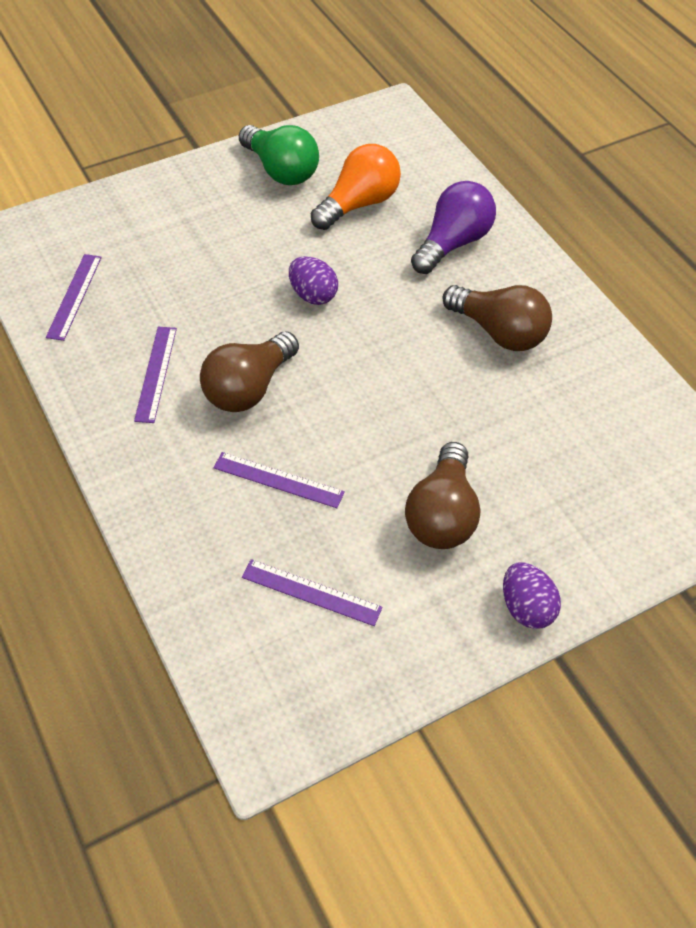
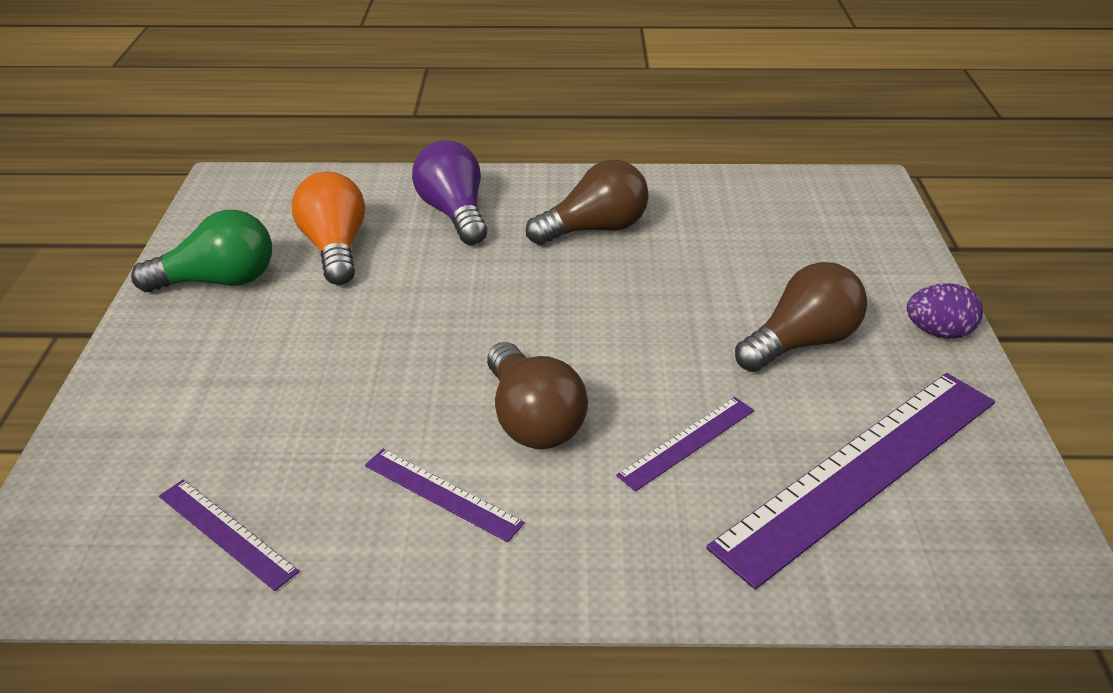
camera: 60 degrees left, 15 degrees down
(311, 592) = (861, 470): purple ruler -> purple ruler, size x2.17
(313, 295) = (435, 324): purple egg -> none
(442, 514) = (801, 342): brown light bulb -> brown light bulb turned 75 degrees counterclockwise

